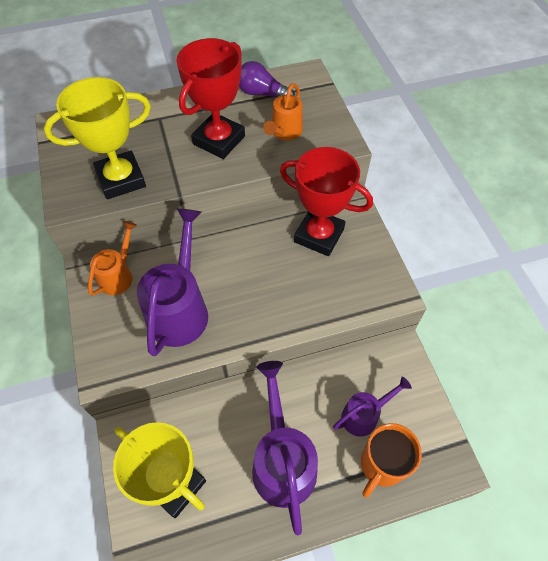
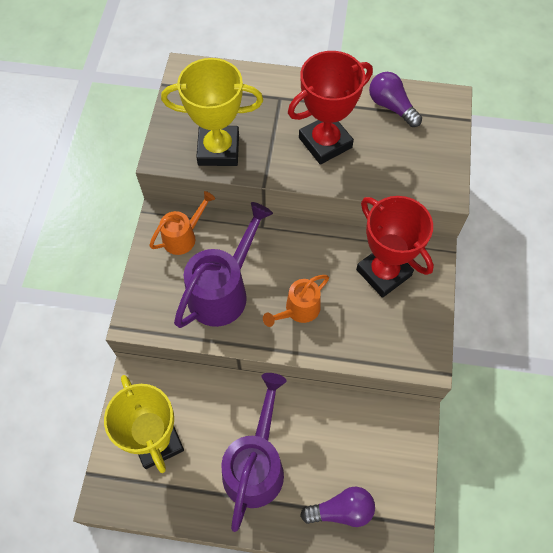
camera: 25 degrees right, 5 degrees up
(284, 132) = (392, 158): orange watering can -> orange watering can (298, 310)
(364, 415) = (349, 459): purple watering can -> none
(381, 465) = (341, 510): orange mug -> purple light bulb

